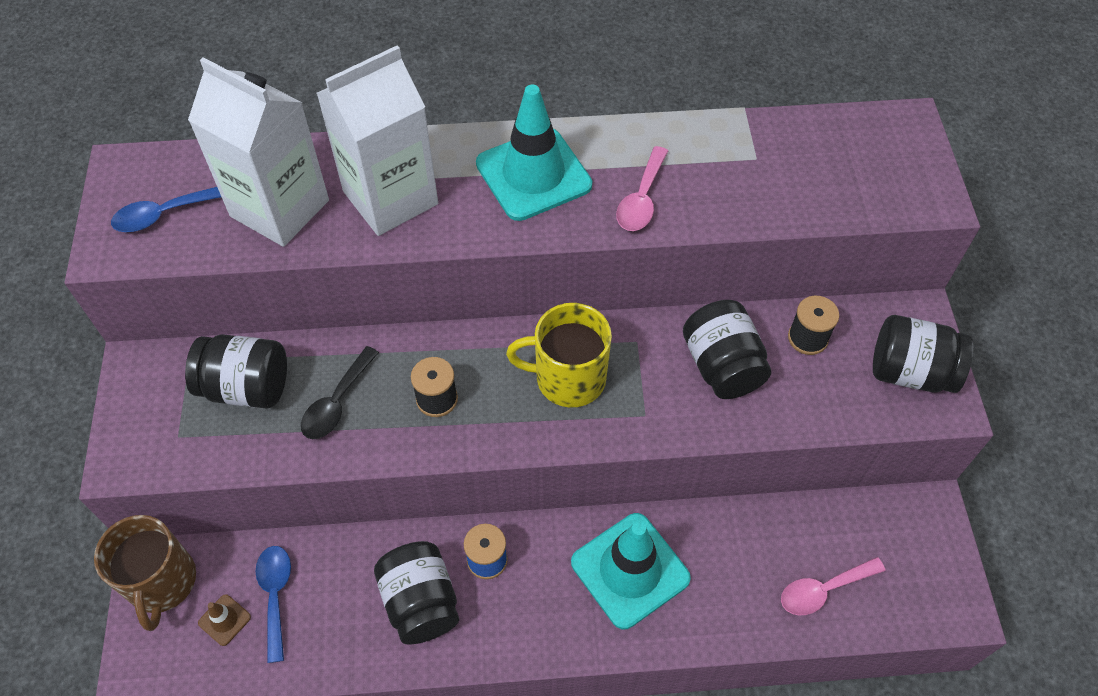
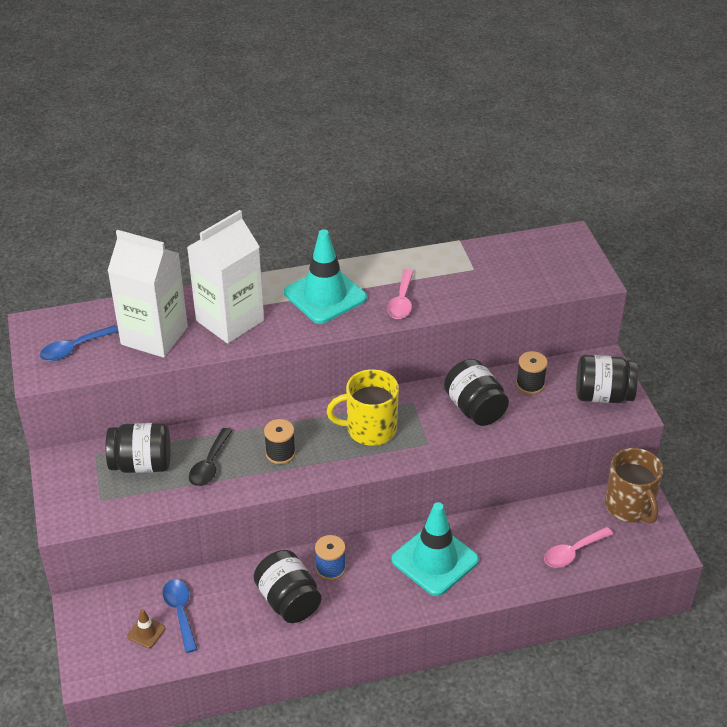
camera: 10 degrees left, 15 degrees down
(162, 582) = (92, 616): brown mug -> brown mug (629, 506)

